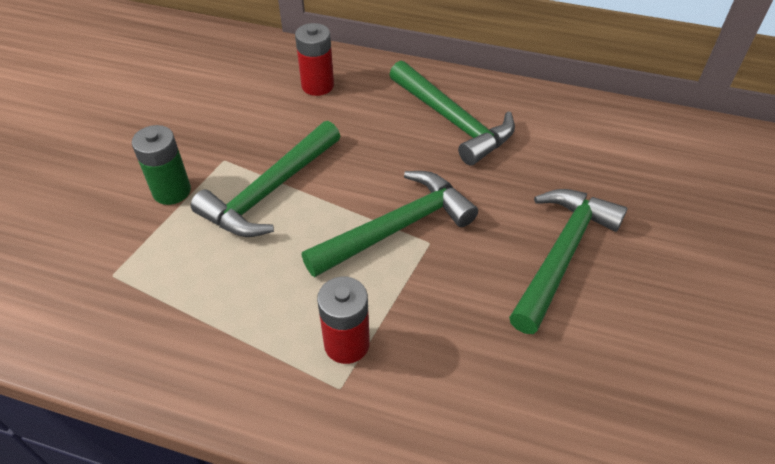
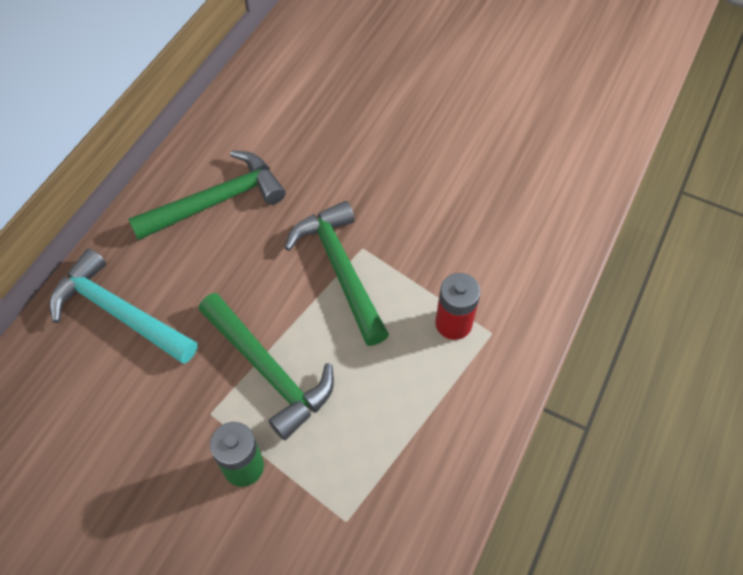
camera: 80 degrees left, 10 degrees up
(317, 85) = (118, 312): red battery -> turquoise hammer
(561, 254) = (393, 162): green hammer -> none

